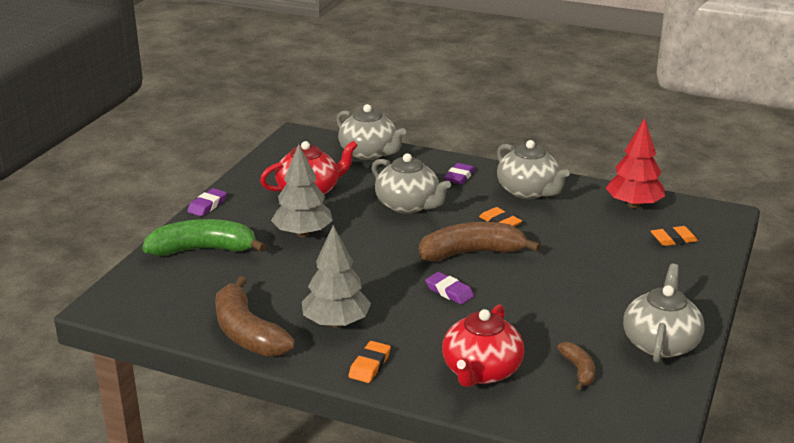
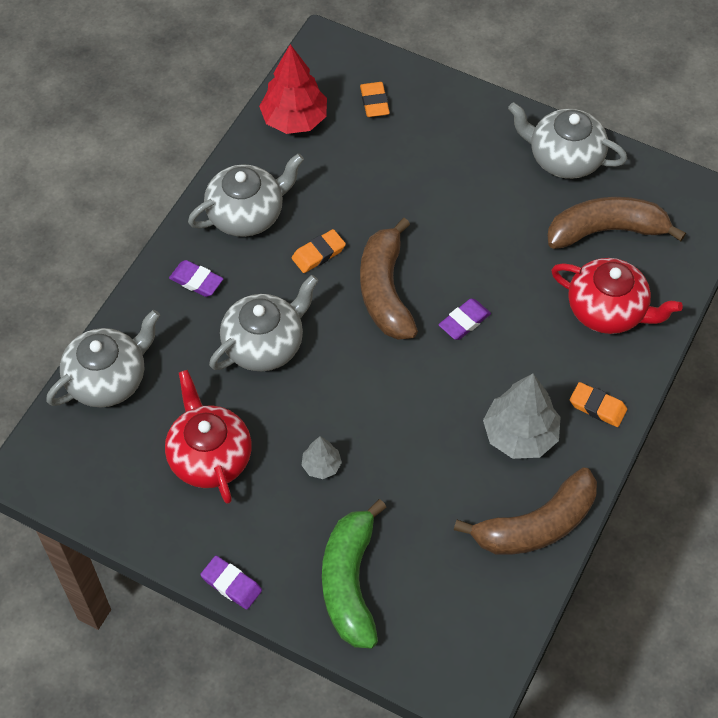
camera: 85 degrees left, 30 degrees up
(303, 233) = (321, 465): grey tree -> grey tree, size x0.52
(578, 370) = (606, 230): brown banana -> brown banana, size x2.00

